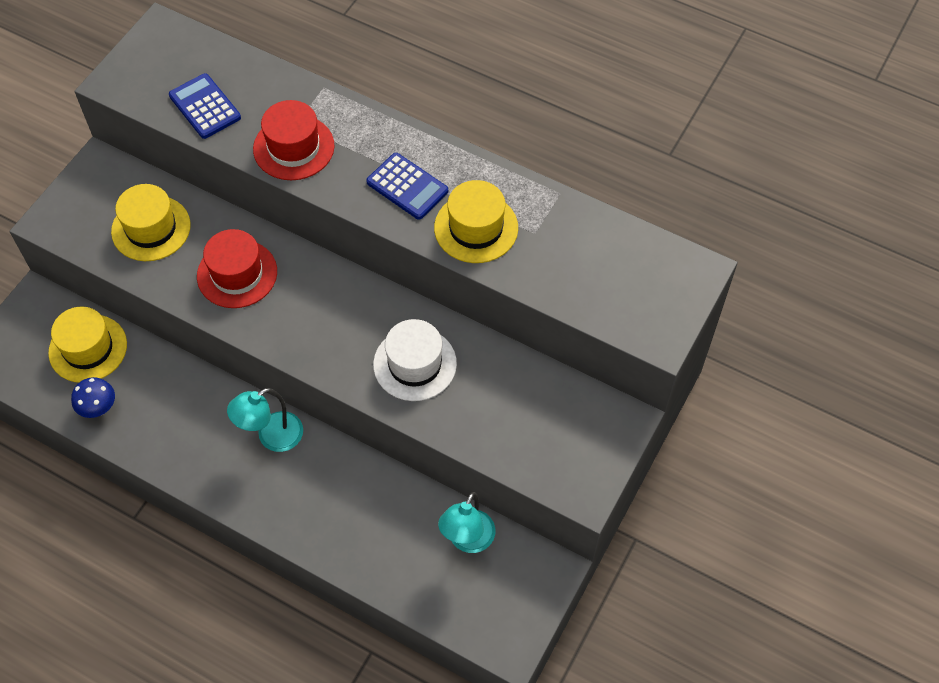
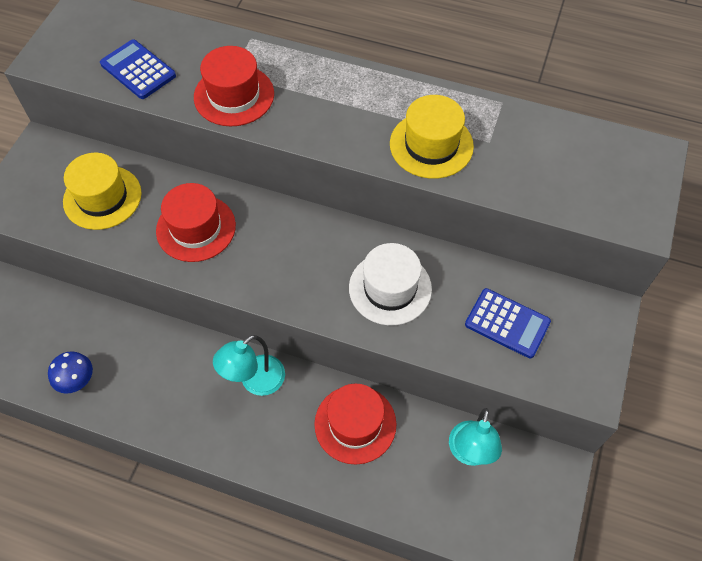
camera: 10 degrees left, 0 degrees up
(88, 348) = (57, 324): yellow hat -> none
(361, 494) = (355, 424): none -> red hat
(407, 187) = (354, 116): blue calculator -> blue calculator (507, 323)

